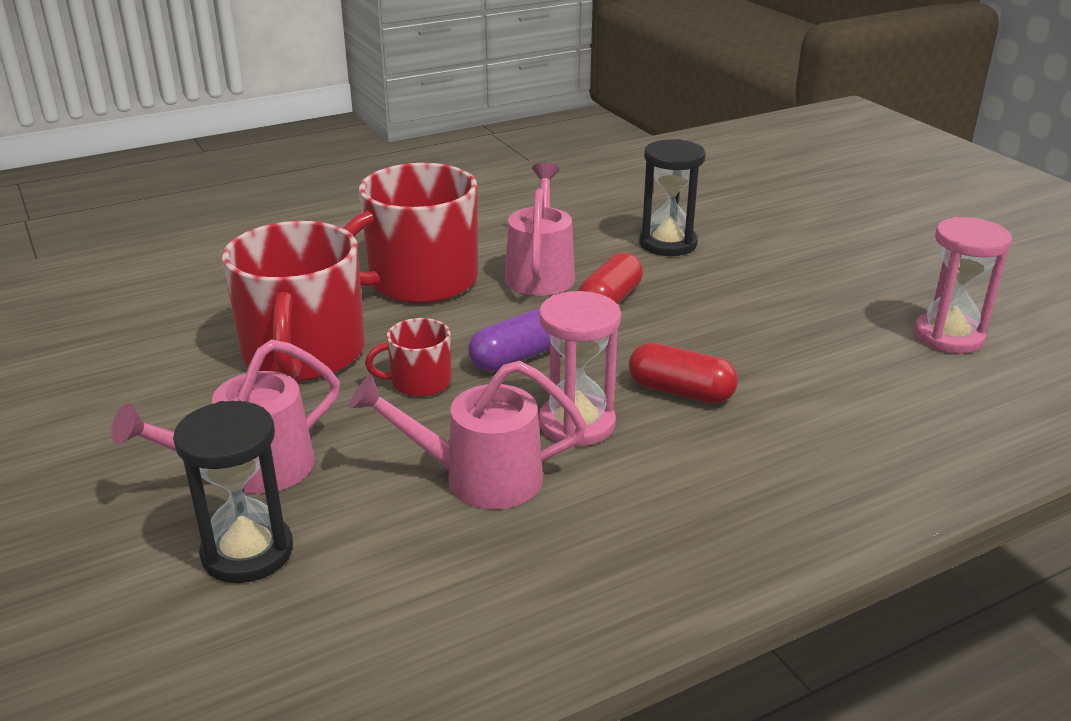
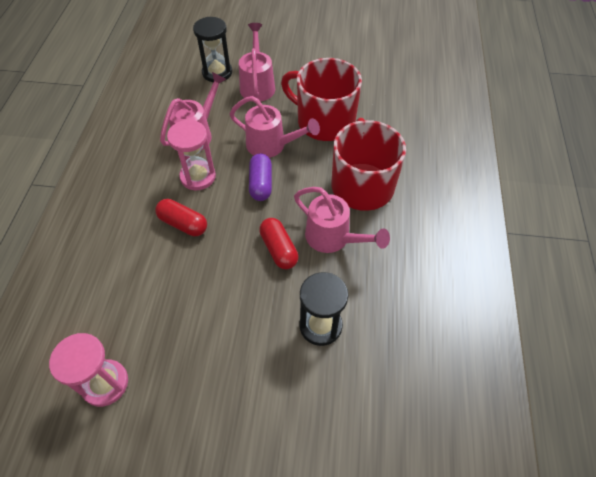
camera: 125 degrees right, 25 degrees up
(419, 382) = (271, 145): red mug -> pink watering can
(680, 391) = (183, 224): red capsule -> red capsule turned 60 degrees clockwise

